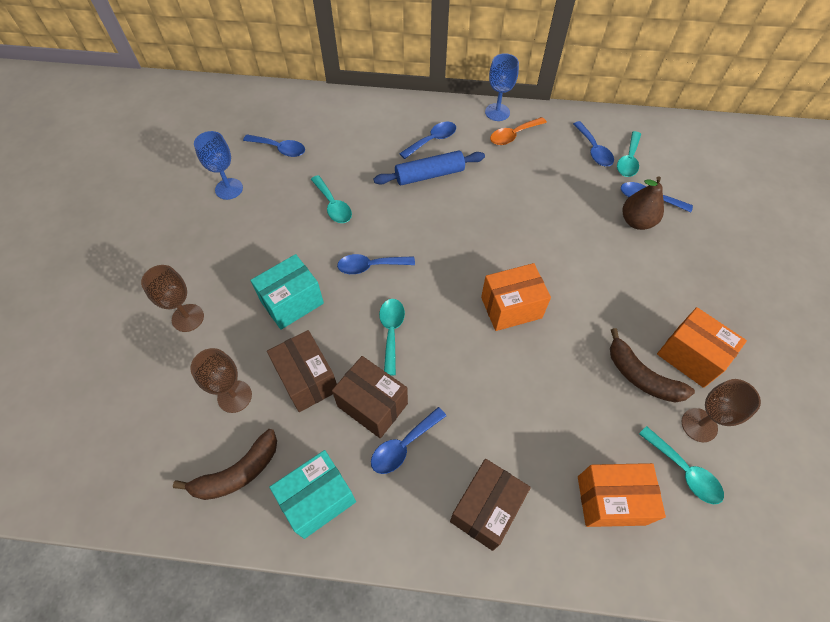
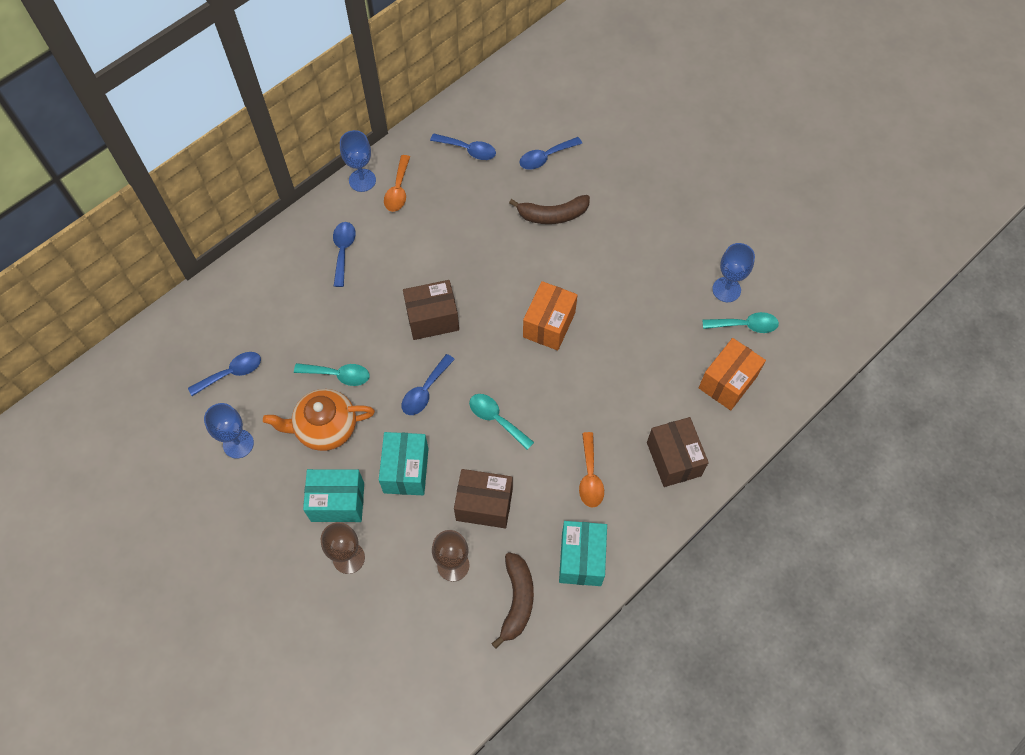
camera: 50 degrees left, 5 degrees up
(229, 277) = (337, 502): none -> turquoise box
(284, 227) = (325, 427): none -> orange teapot
(372, 405) = (543, 475): brown box -> brown box (432, 319)
(403, 446) = (590, 477): blue spoon -> orange spoon
(429, 175) = (377, 281): blue rolling pin -> none
(628, 160) = (500, 137): turquoise spoon -> none
(636, 221) = (556, 183): brown pear -> none
(641, 376) = (668, 291): brown banana -> brown banana (552, 215)
(690, 356) = (681, 250): orange box -> none
(699, 425) = (726, 289): brown goblet -> blue goblet

